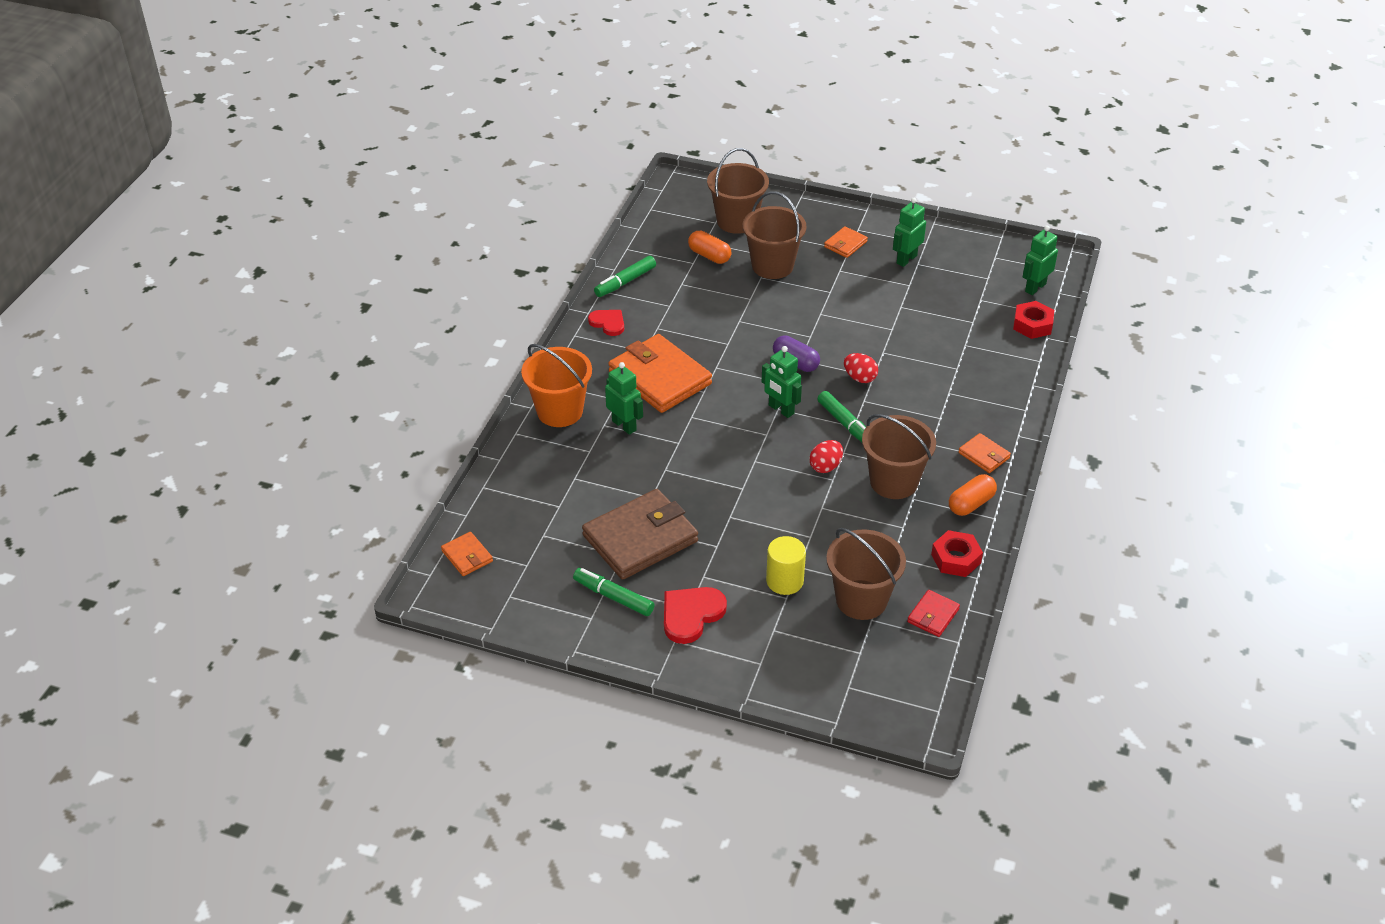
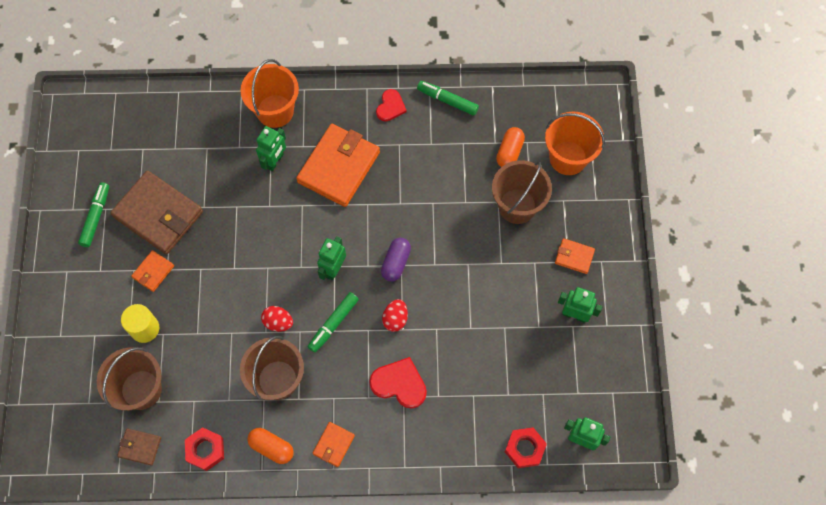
camera: 70 degrees right, 25 degrees up
(467, 556) = (107, 109): orange wallet -> orange wallet (153, 272)
(691, 615) = (93, 274): red heart -> red heart (399, 384)
(737, 221) = (568, 158): brown bucket -> orange bucket
(933, 615) = (140, 447): red wallet -> brown wallet

